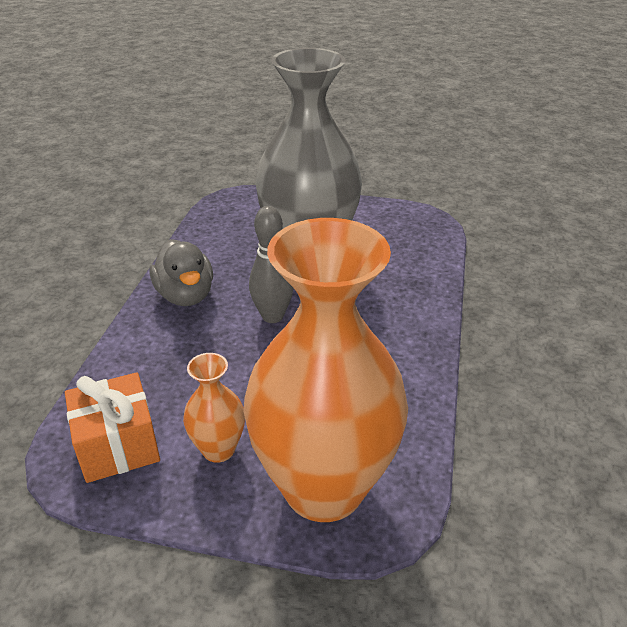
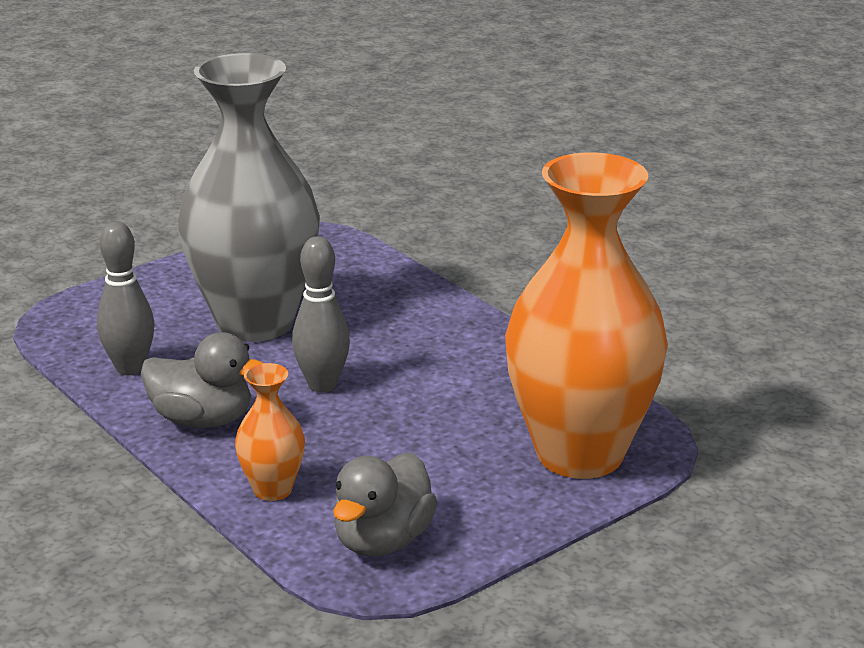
camera: 50 degrees left, 10 degrees down
(118, 445) = (383, 541): orange gift -> grey duck
(211, 244) = (130, 368): none -> grey bowling pin
(218, 449) = (465, 487): orange vase -> orange vase (272, 489)

